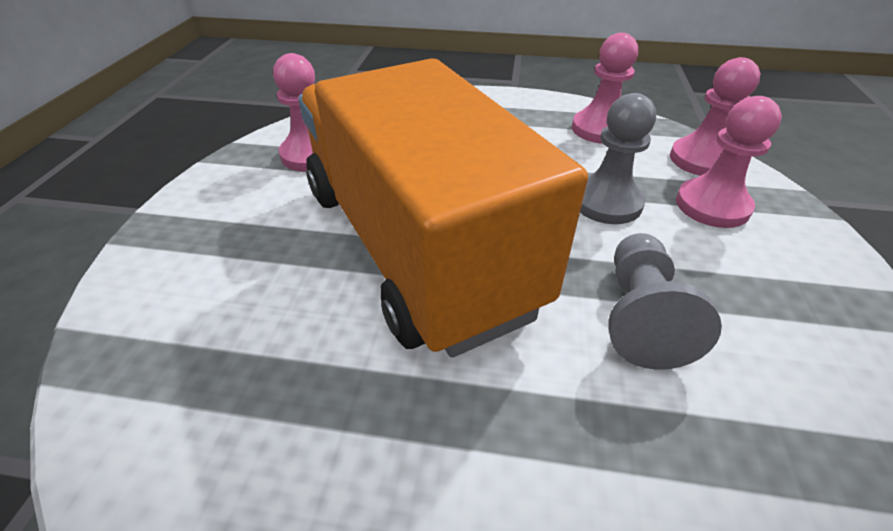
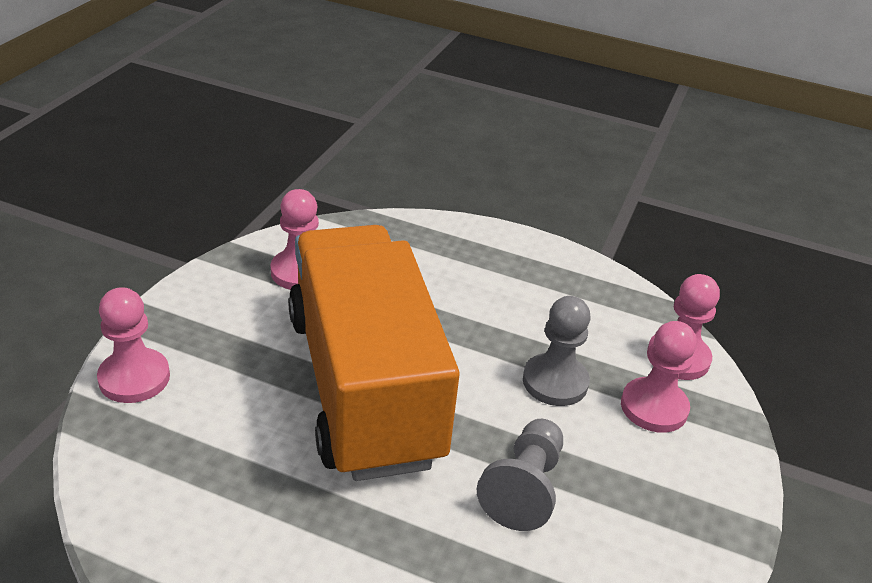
camera: 10 degrees right, 5 degrees down
(600, 129) = (595, 300): pink pawn -> pink pawn (134, 378)

